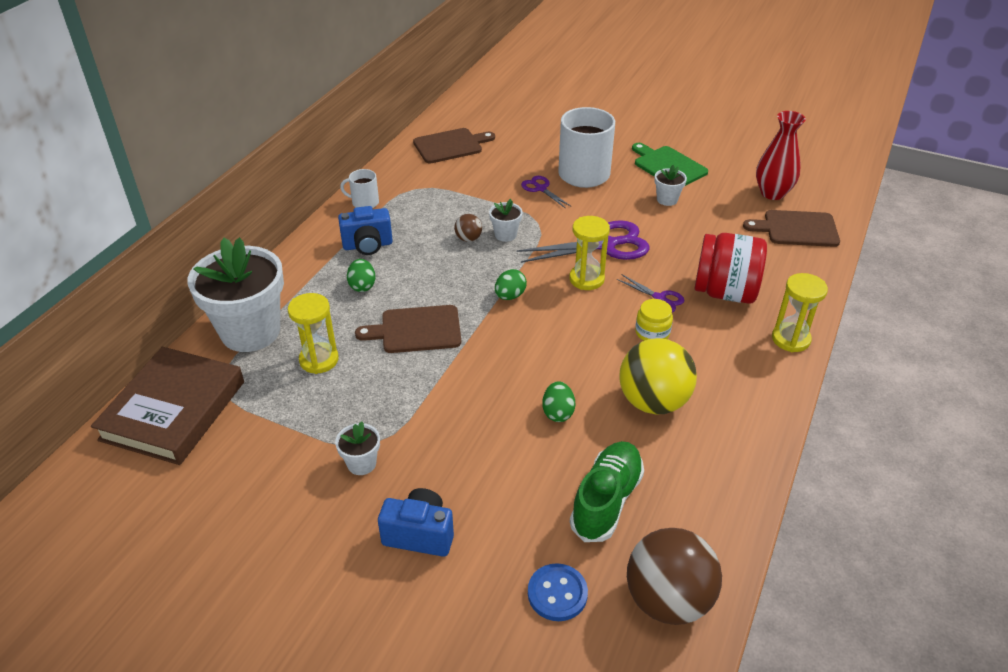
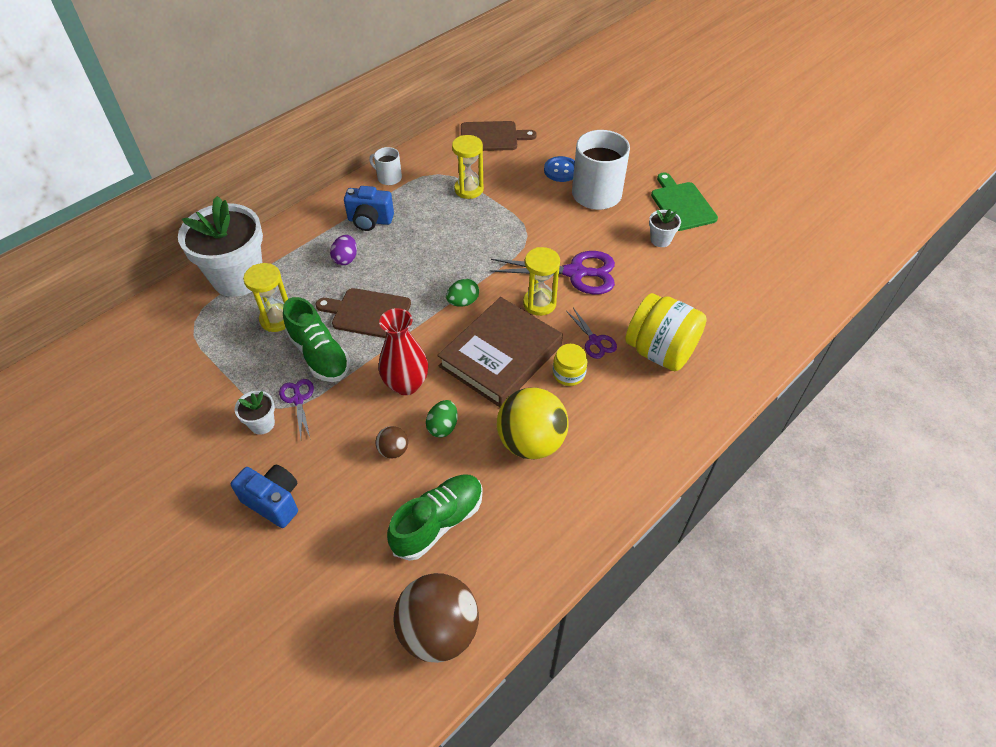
camera: 20 degrees right, 10 degrees up
(173, 410) = (148, 333): brown book -> brown book (500, 356)
(362, 286) = (346, 259): green egg -> purple egg
(386, 381) = (319, 355): none -> green shoe
(468, 239) = (457, 235): brown ball -> brown ball (393, 450)
(505, 235) = (492, 240): white flower pot -> none
(541, 189) = (548, 200): purple scissors -> purple scissors (298, 399)
(557, 593) = (352, 592): blue button -> blue button (561, 170)
(725, 292) = (660, 351): red jar -> yellow jar
(772, 193) = (769, 258): red vase -> red vase (406, 384)
(790, 339) = (695, 417): yellow hourglass -> yellow hourglass (469, 189)
(797, 229) = (771, 303): brown cutting board -> none

